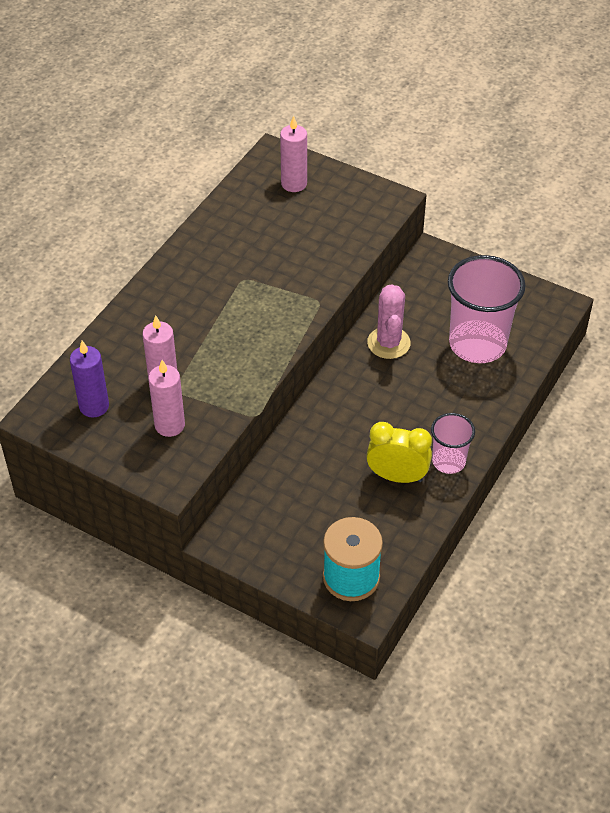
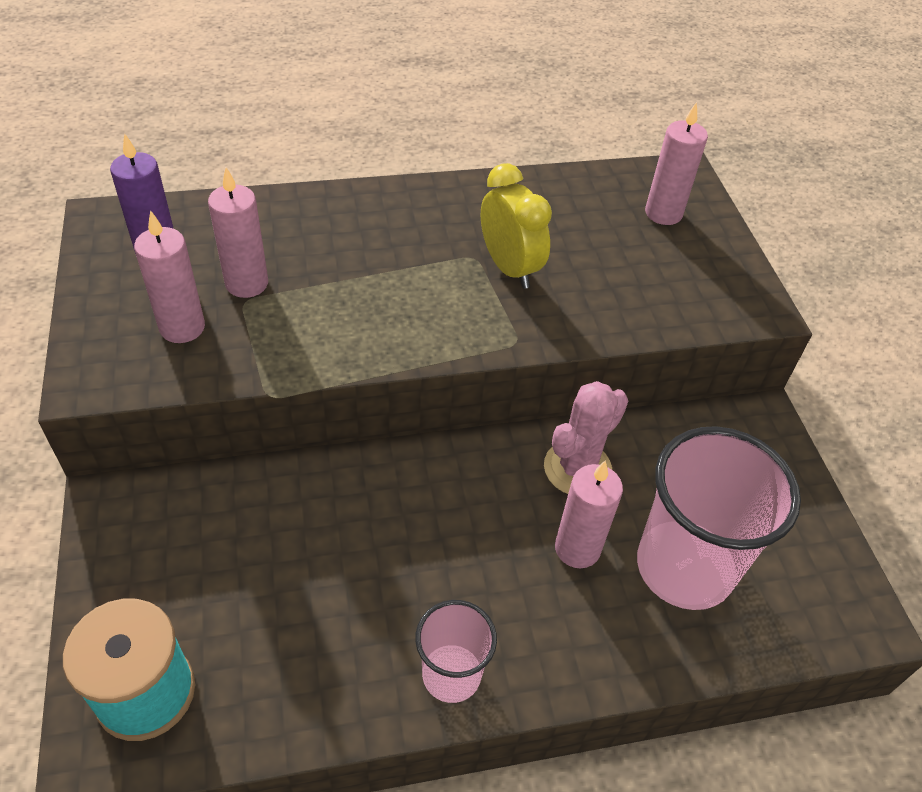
camera: 45 degrees right, 0 degrees up
(397, 476) = (369, 628): yellow clock -> yellow clock (509, 268)
(431, 374) = (577, 548): none -> pink candle

